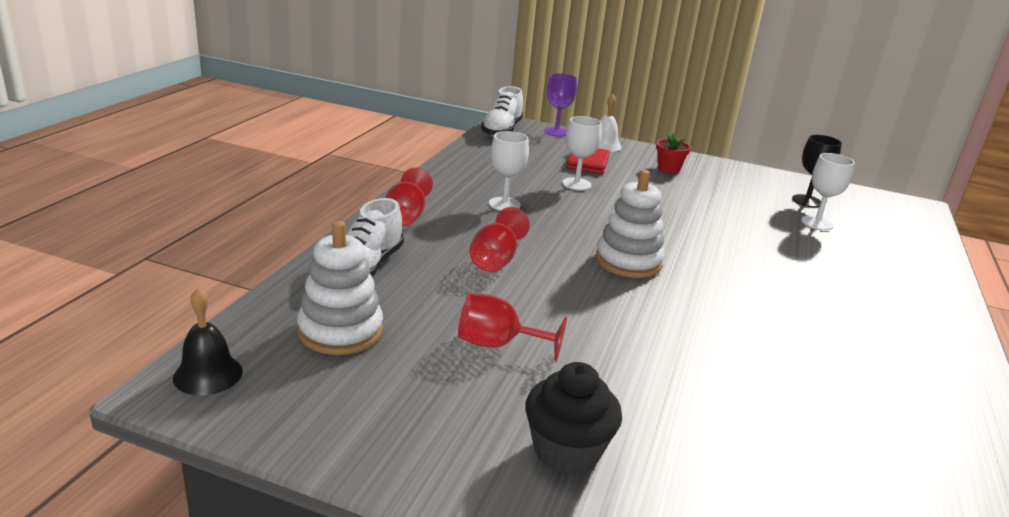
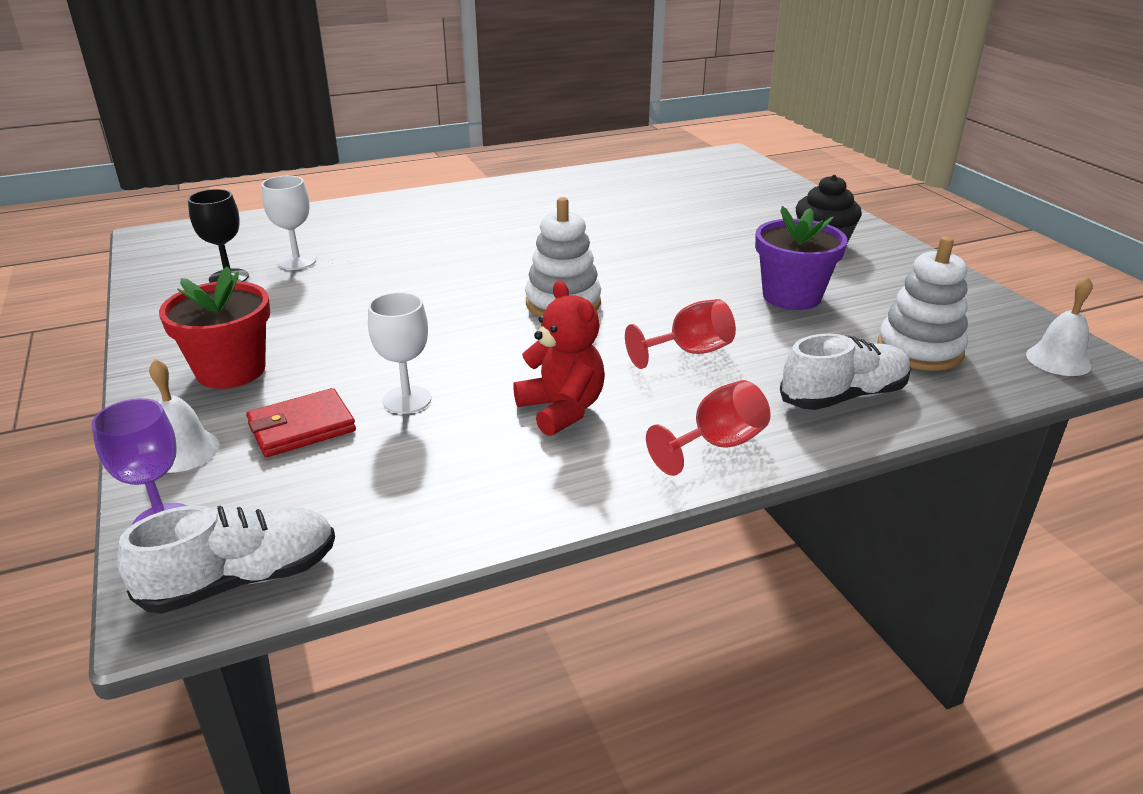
camera: 130 degrees left, 5 degrees up
(208, 374) = (1058, 360): black bell -> white bell
(497, 344) = (791, 296): red goblet -> purple flower pot
(504, 204) = (562, 410): white goblet -> red teddy bear
(668, 169) = (231, 371): red flower pot -> red flower pot, size x1.76

